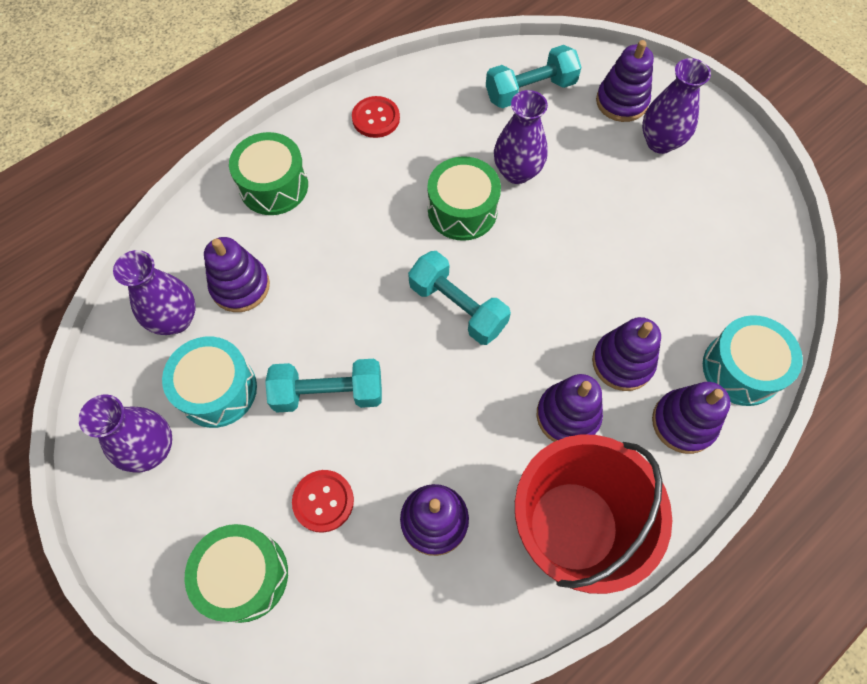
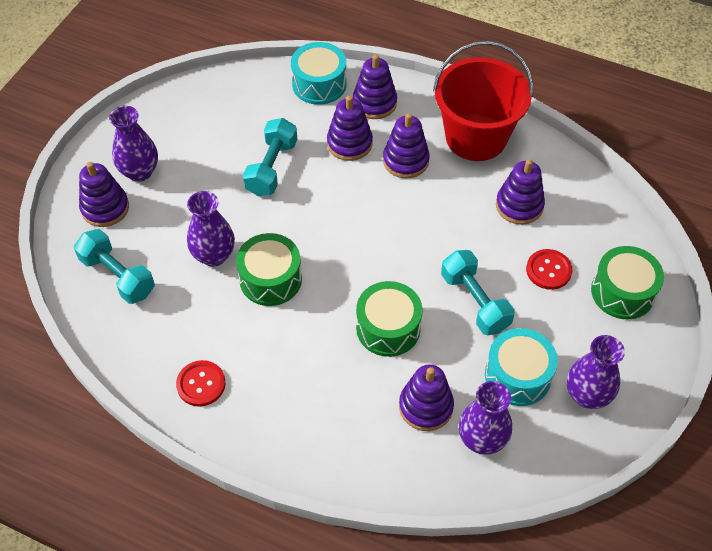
camera: 115 degrees left, 10 degrees down
(274, 186) = (315, 433): green drum -> green drum (388, 328)
(458, 307) = (360, 250): turquoise dumbbell -> turquoise dumbbell (271, 168)

